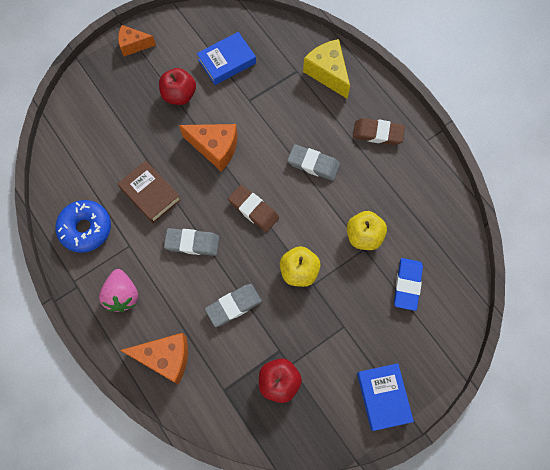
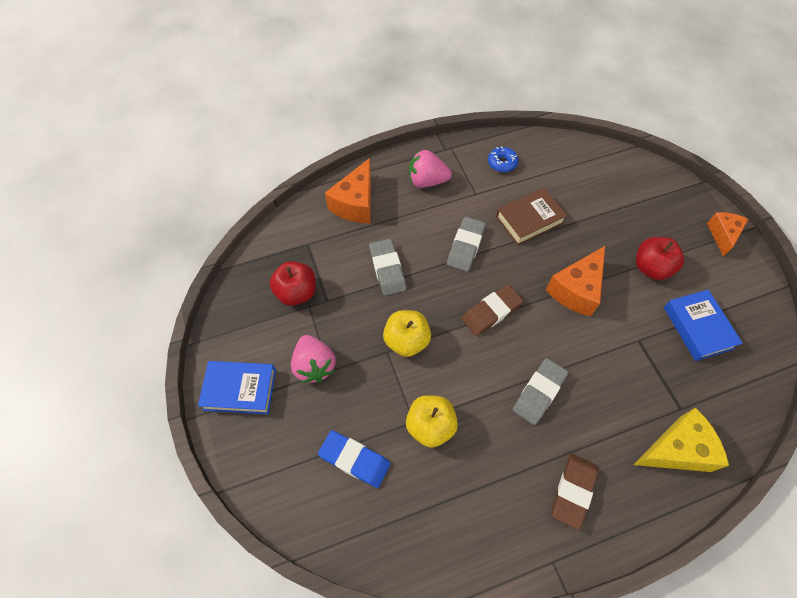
camera: 105 degrees right, 10 degrees down
(86, 228) = (502, 163): blue donut -> blue donut, size x0.56
(343, 341) = (314, 365): none -> pink strawberry

